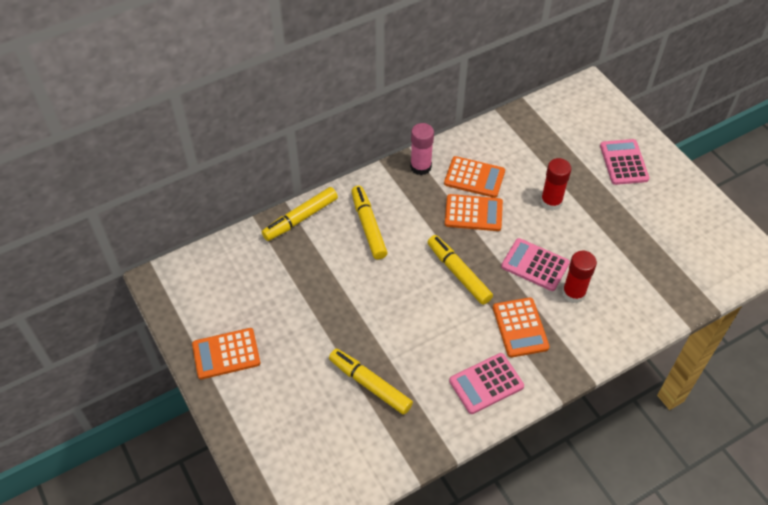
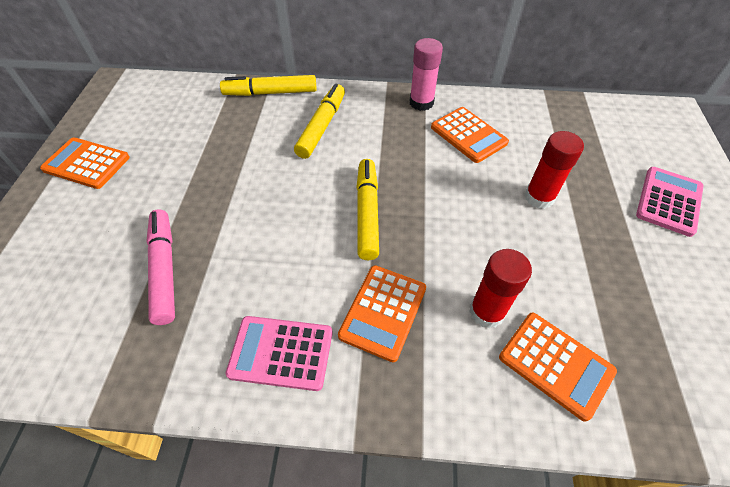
camera: 35 degrees right, 0 degrees up
(370, 384) = (164, 269): yellow marker -> pink marker
(473, 213) = (437, 165): orange calculator -> orange calculator (555, 364)
(535, 265) = (463, 252): pink calculator -> none

